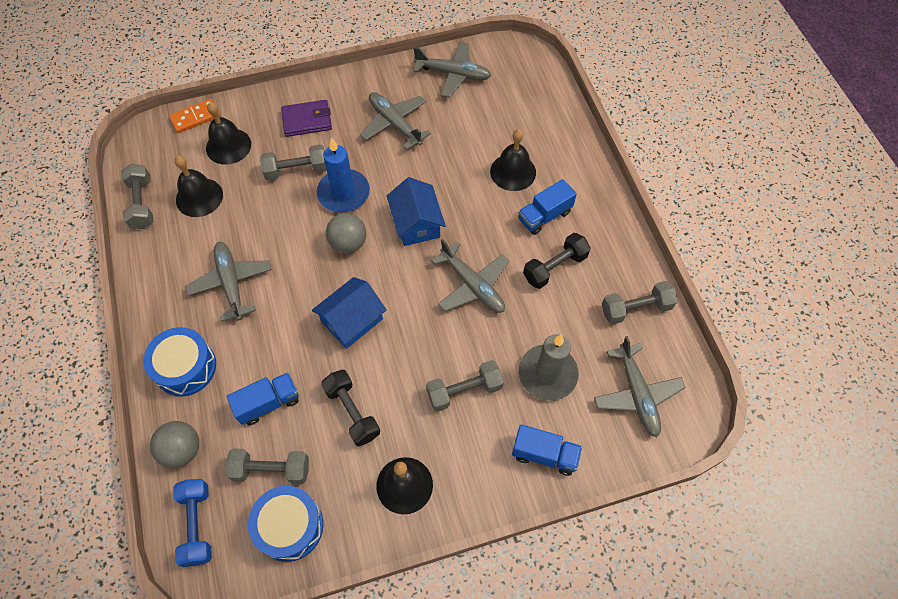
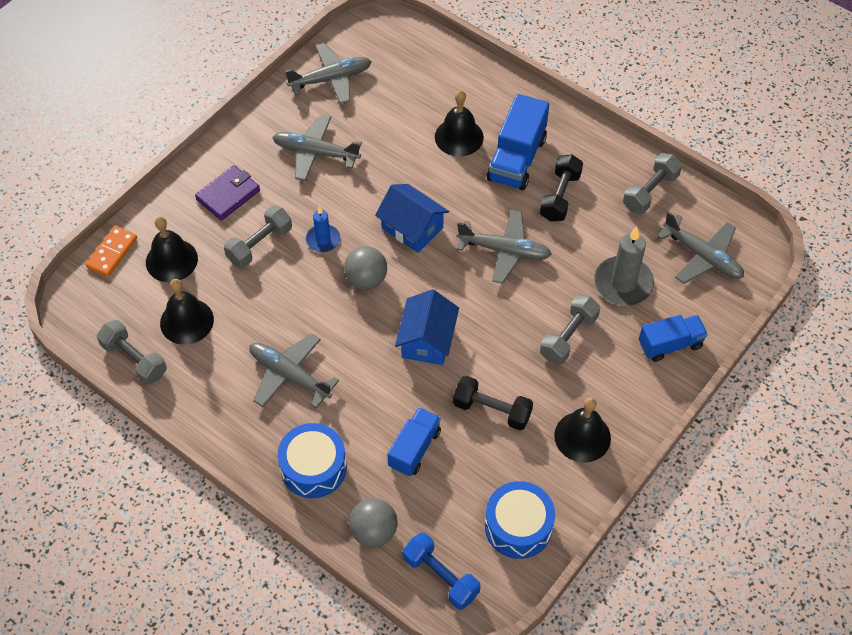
camera: 35 degrees left, 5 degrees down
(271, 470) = (464, 496): grey dumbbell -> none
(343, 193) = (323, 240): blue candle -> blue candle, size x0.59
(544, 216) = (516, 159): blue truck -> blue truck, size x1.51

